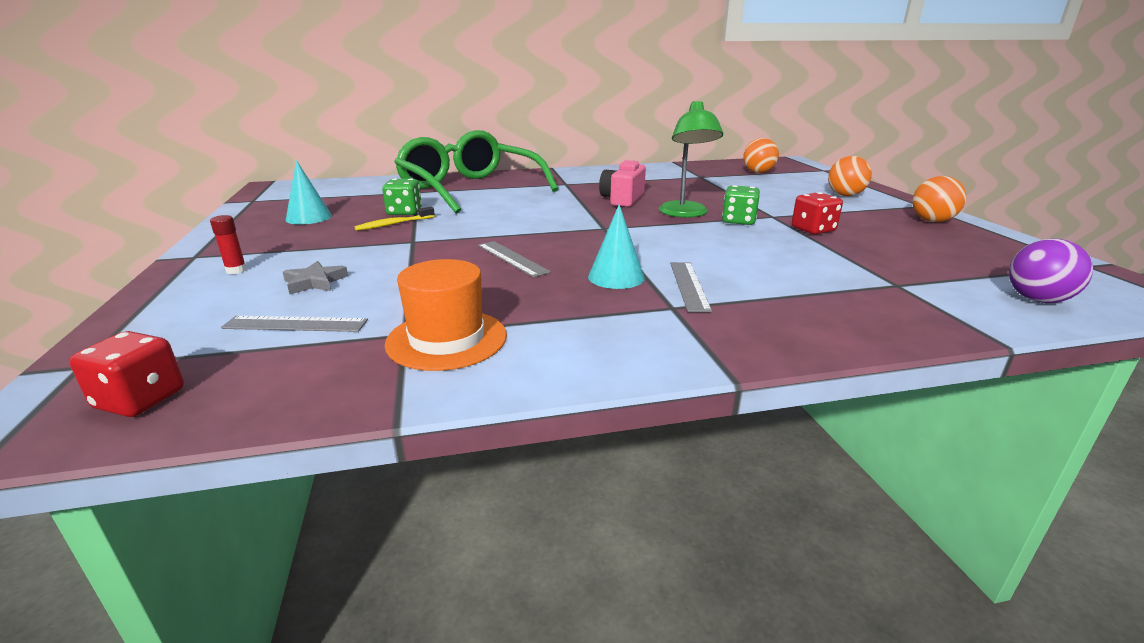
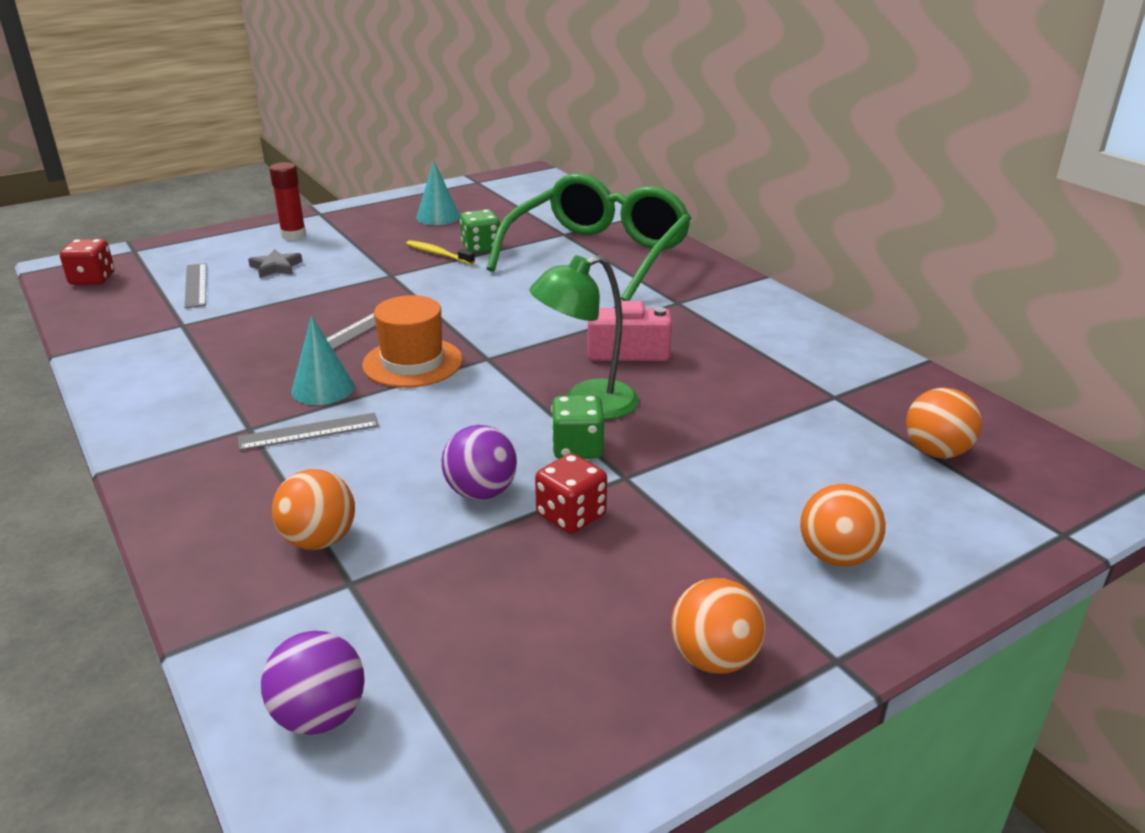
camera: 70 degrees right, 5 degrees up
(236, 270) = (293, 235): red glue stick -> red glue stick, size x1.57
(447, 339) = (173, 341): orange hat -> orange hat (412, 362)
(787, 245) = (481, 492): none -> purple ball
(848, 290) = (319, 540): none -> orange ball

